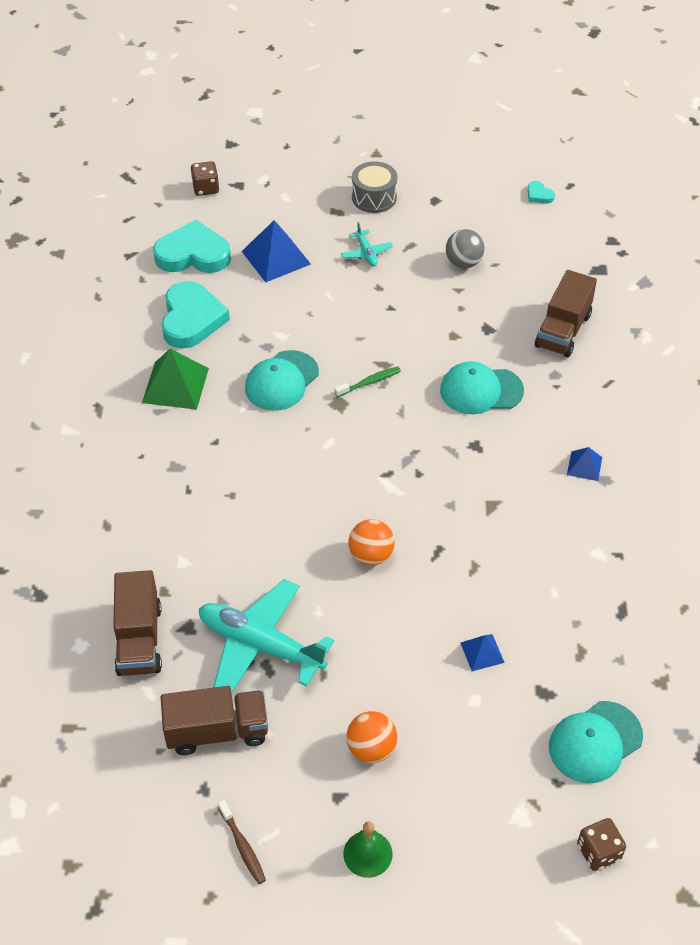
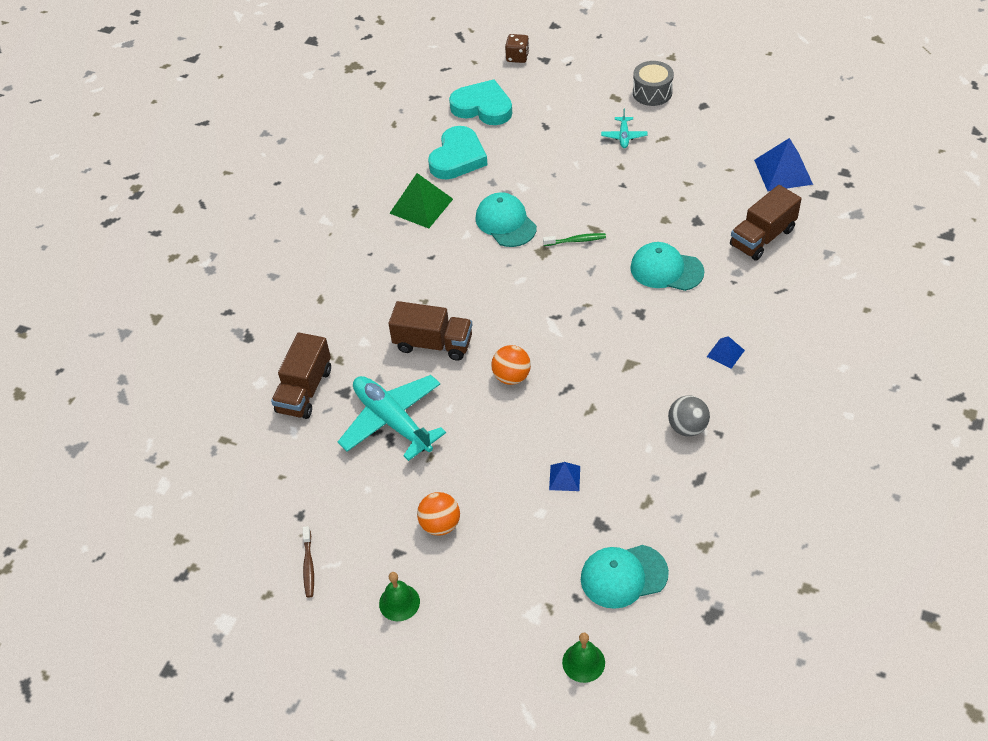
camera: 25 degrees right, 0 degrees up
(217, 731) = (330, 475): brown truck -> brown truck (433, 344)
(276, 257) = (547, 124): blue pyramid -> blue pyramid (783, 172)
(281, 381) = (505, 222): turquoise cap -> turquoise cap turned 90 degrees clockwise
(463, 263) = (703, 162): grey ball -> grey ball (687, 427)
(539, 195) = (797, 120): turquoise heart -> none
(598, 852) = (583, 662): brown dice -> green bell

